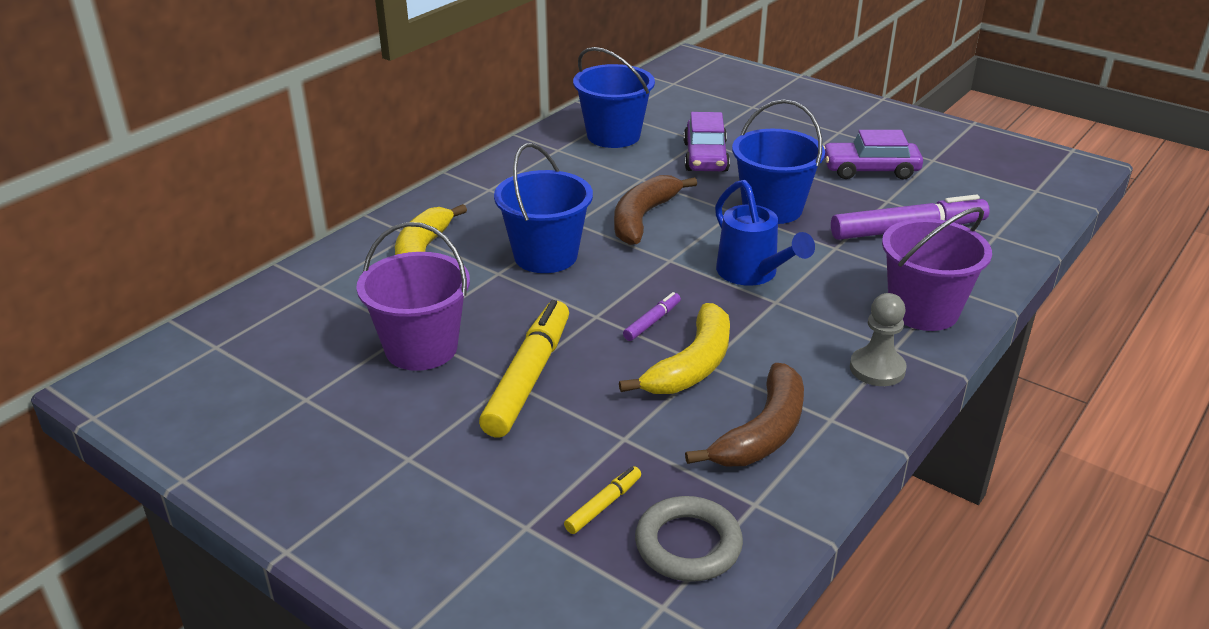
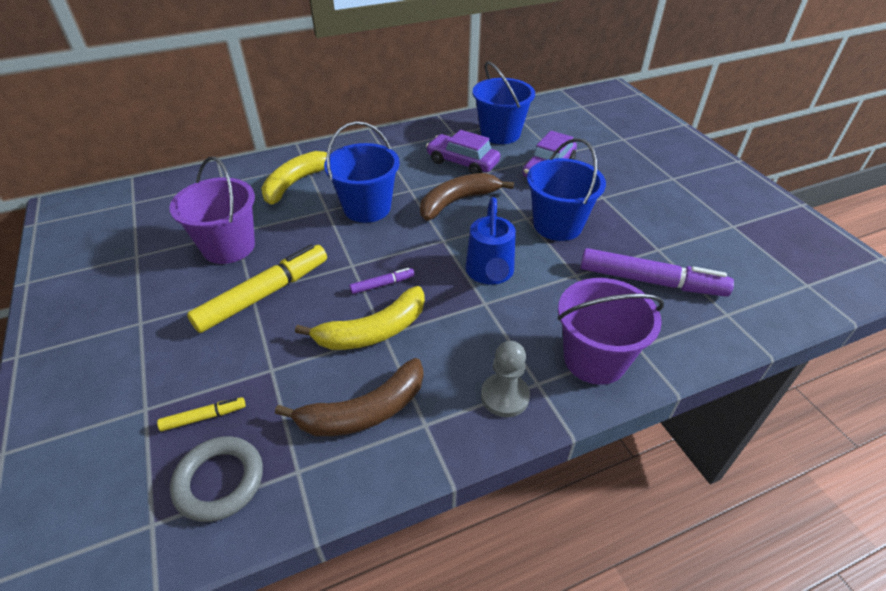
camera: 30 degrees right, 10 degrees up
(870, 170) = (668, 218): purple car -> purple car (462, 162)

